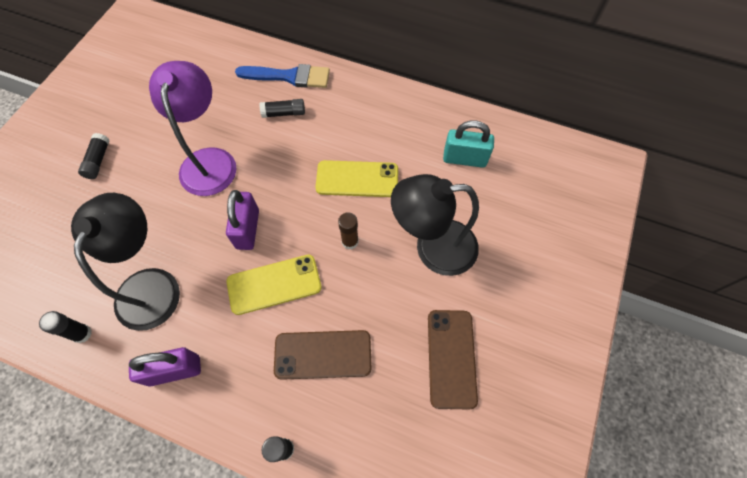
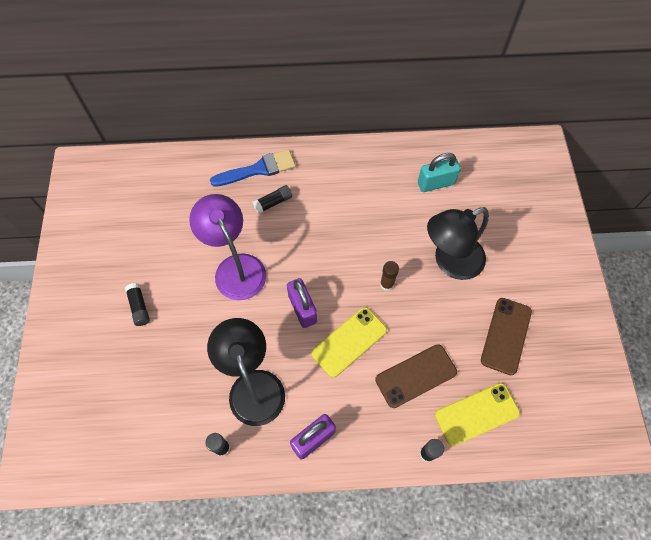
camera: 25 degrees left, 0 degrees up
(357, 179) = (364, 233): yellow phone -> yellow phone (476, 414)
(451, 358) = (506, 336): brown phone -> brown phone turned 45 degrees clockwise

